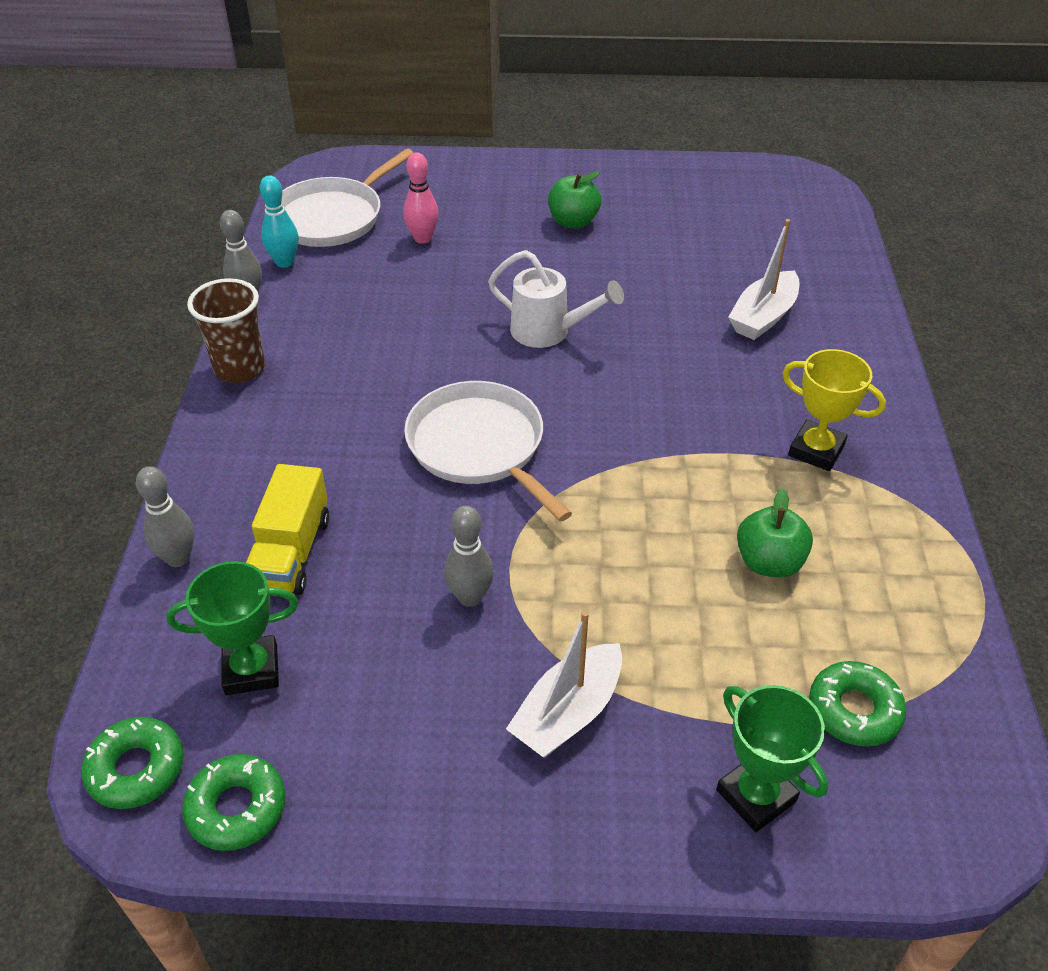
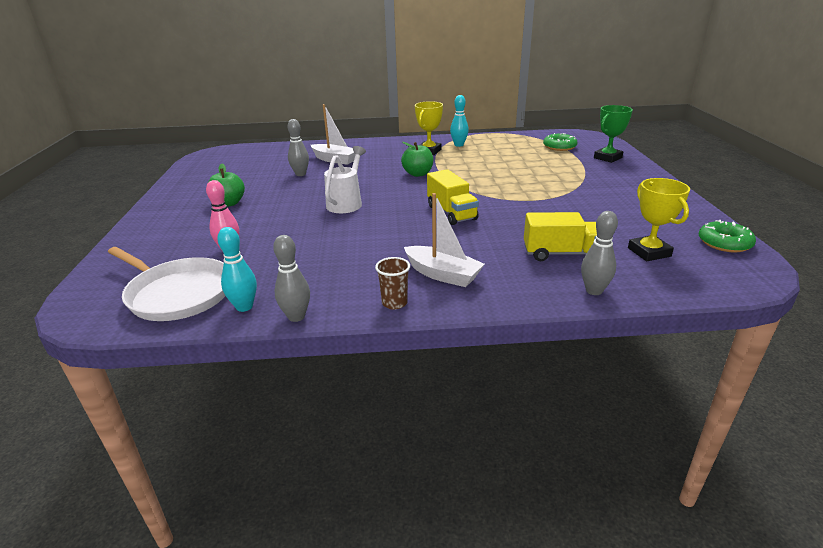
camera: 95 degrees left, 15 degrees down
(136, 769) = (739, 273): green donut -> none
(240, 368) = (394, 303): brown cup -> brown cup, size x0.61
(251, 669) = (649, 252): green trophy -> yellow trophy
(470, 597) = (557, 206): grey bowling pin -> grey bowling pin (300, 174)
(479, 447) = (451, 212): white pan -> yellow truck
(568, 713) = (602, 184): white boat -> white boat (442, 274)
(769, 562) = (498, 157): green apple -> green apple (418, 174)
(864, 506) = (459, 145): none -> turquoise bowling pin

